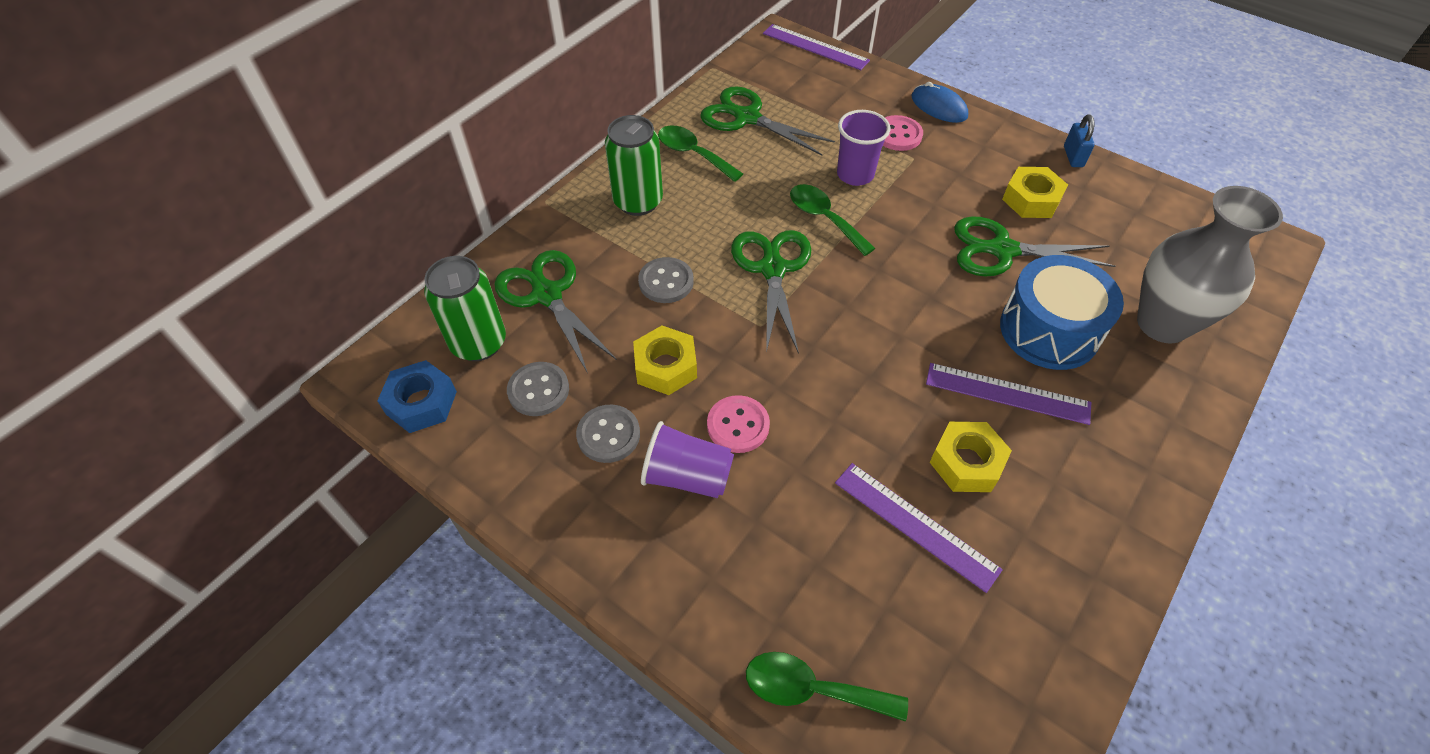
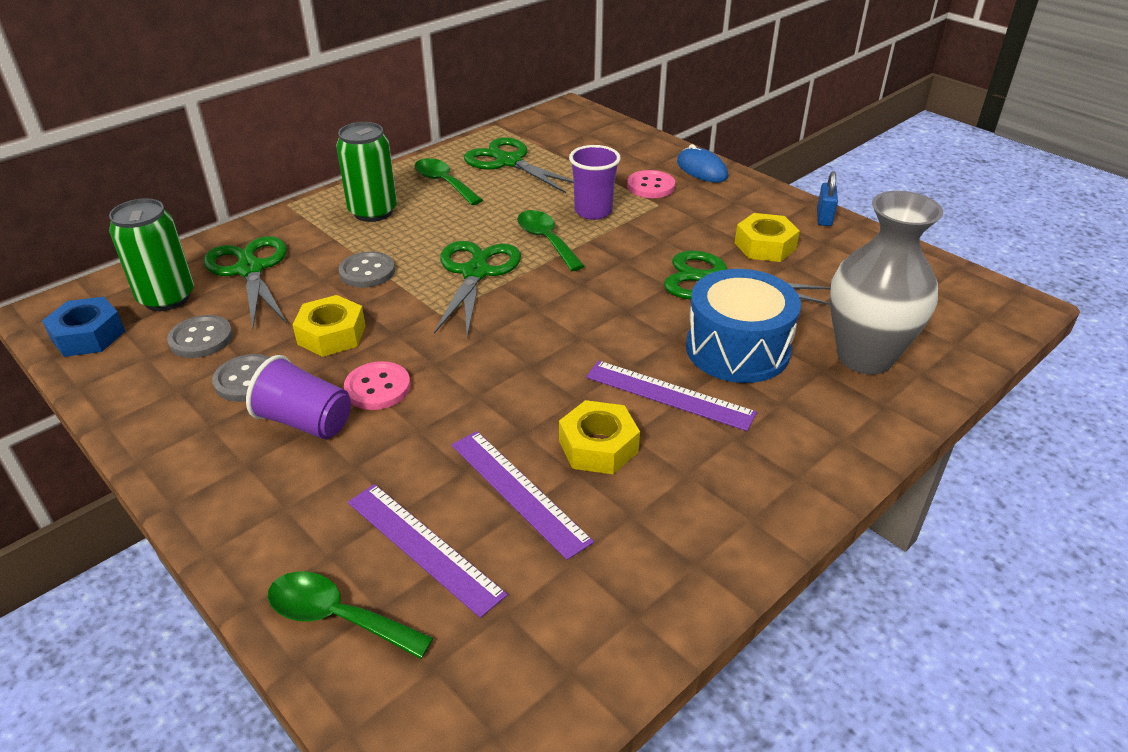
camera: 10 degrees right, 15 degrees down
(815, 47) = (600, 118): purple ruler -> purple ruler (423, 547)

